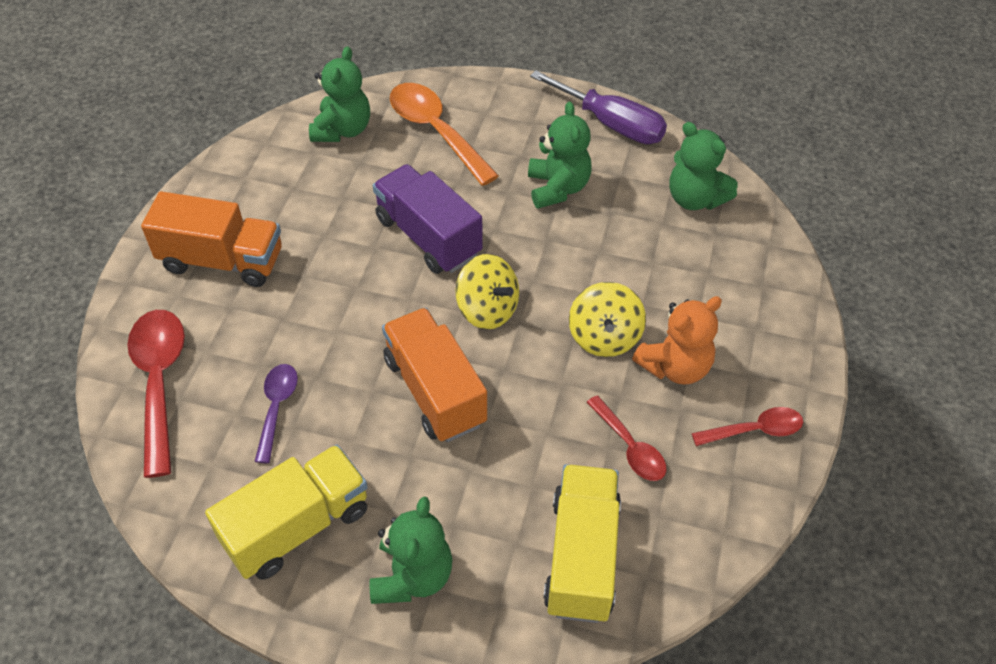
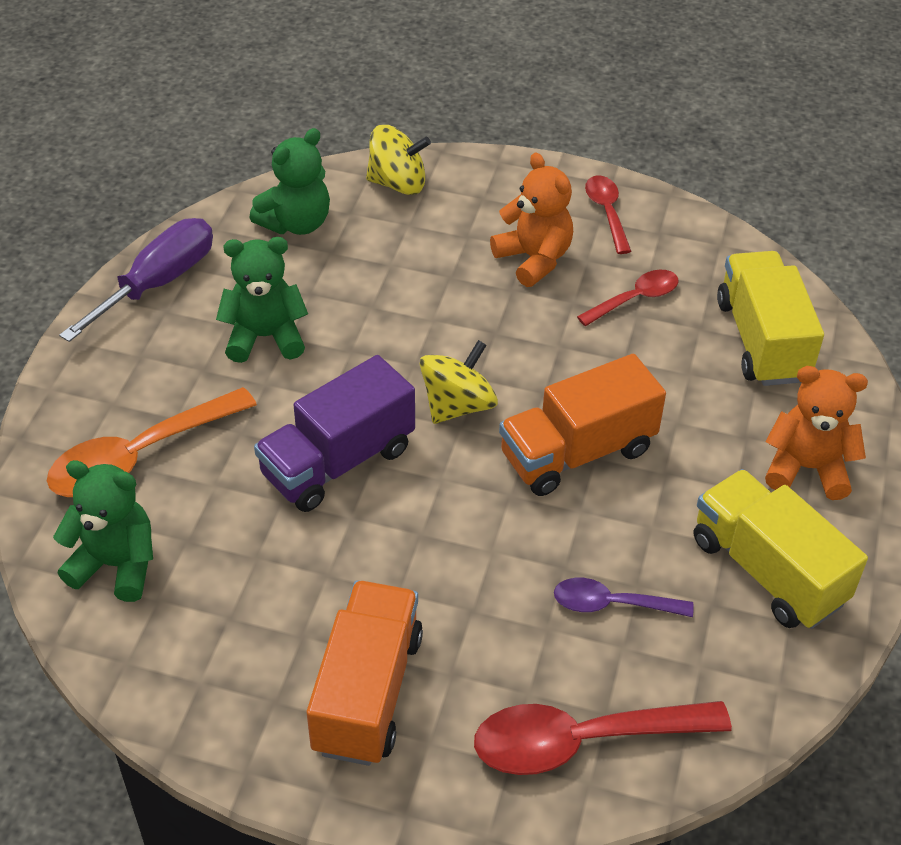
camera: 90 degrees left, 5 degrees down
(412, 576) = (807, 468): green teddy bear -> orange teddy bear
(581, 556) = (762, 340): yellow truck -> yellow truck turned 75 degrees clockwise
(604, 337) = (496, 309): yellow spinning top -> yellow spinning top (398, 183)

